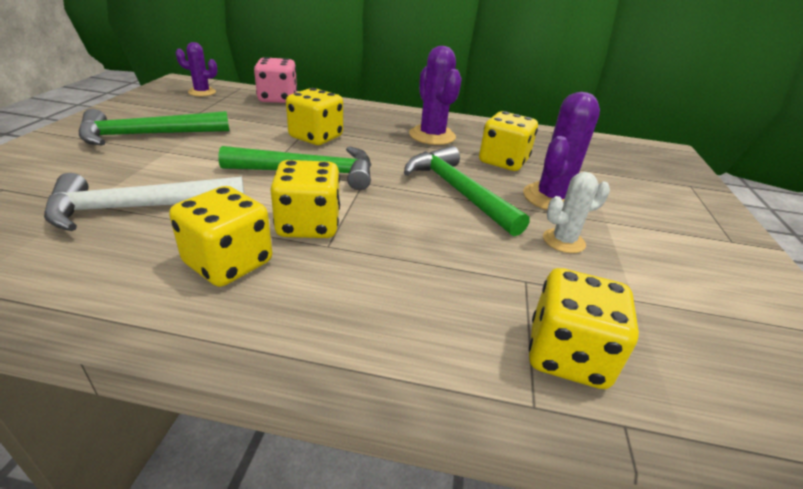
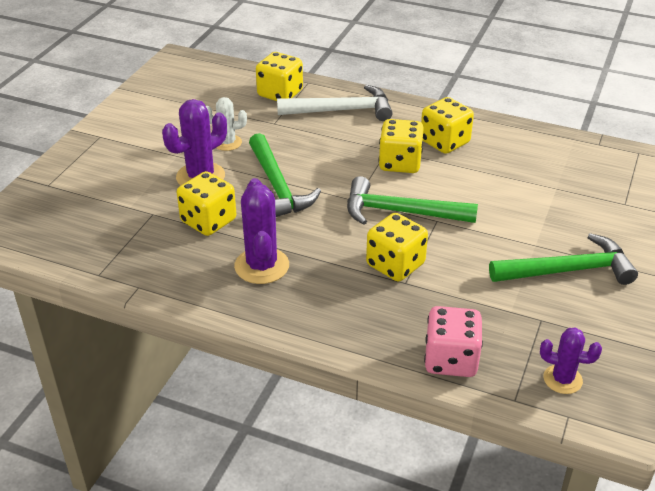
camera: 165 degrees left, 5 degrees up
(139, 208) = (518, 181): white hammer -> white hammer (341, 110)

